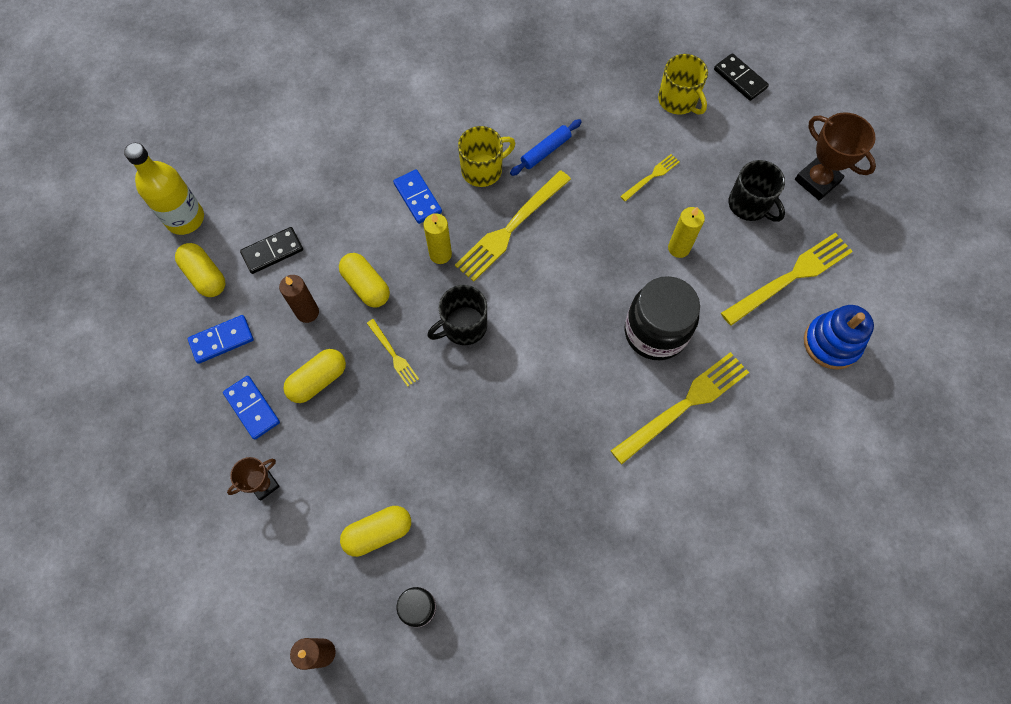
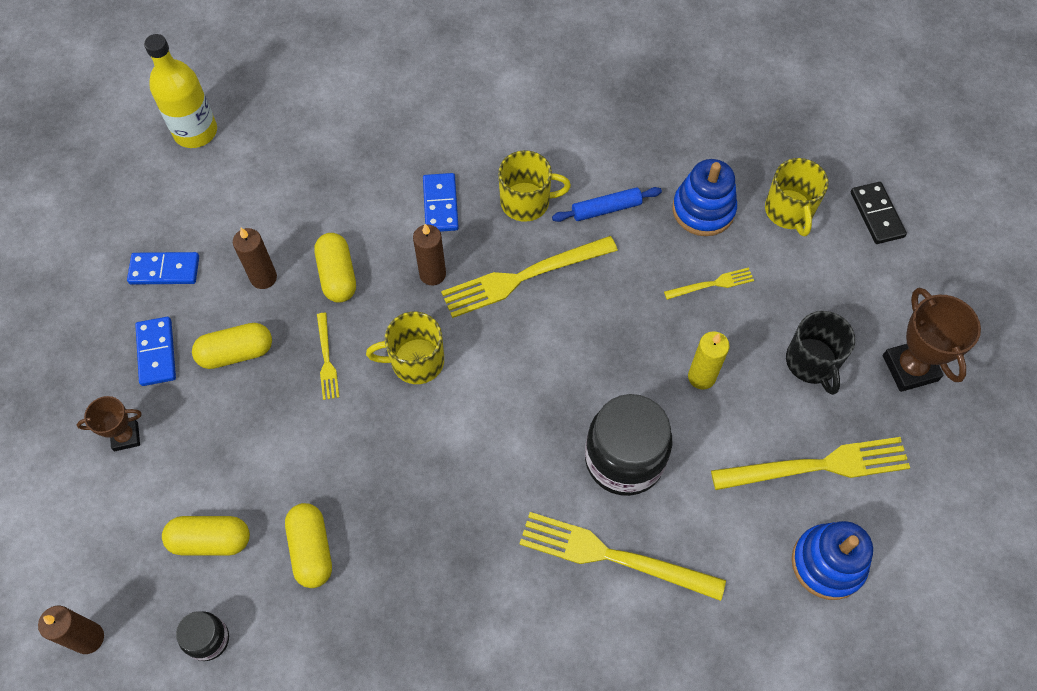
camera: 25 degrees right, 5 degrees down
(205, 276) = (183, 198): yellow capsule -> yellow capsule (311, 550)
(272, 252) = (262, 200): black domino -> none
(440, 254) = (432, 274): yellow candle -> brown candle
(463, 326) = (415, 361): black mug -> yellow mug
(617, 124) = (703, 210): none -> blue stacking toy
(684, 405) = (613, 556): yellow fork -> yellow fork turned 150 degrees counterclockwise

